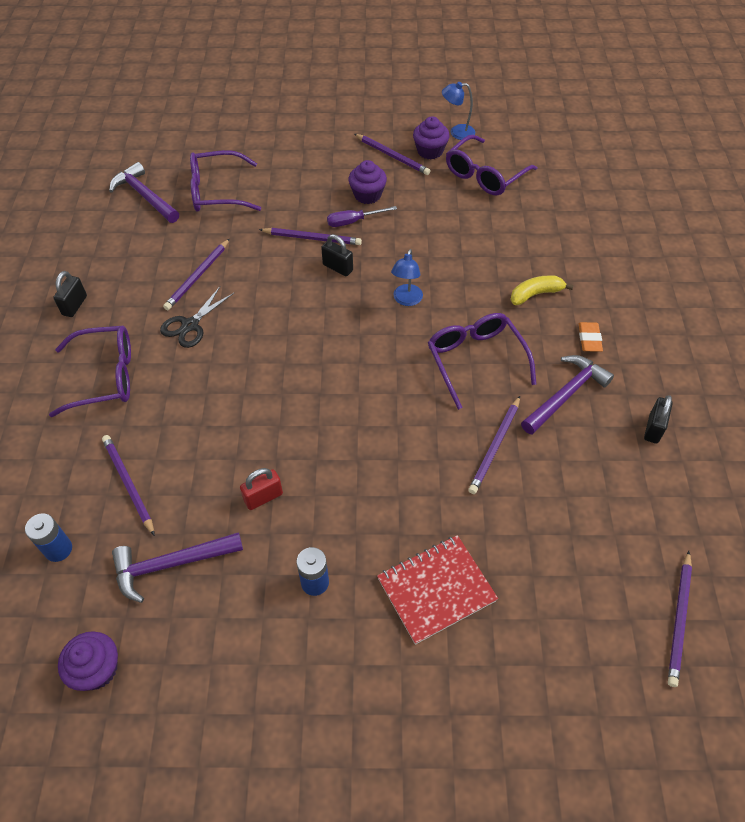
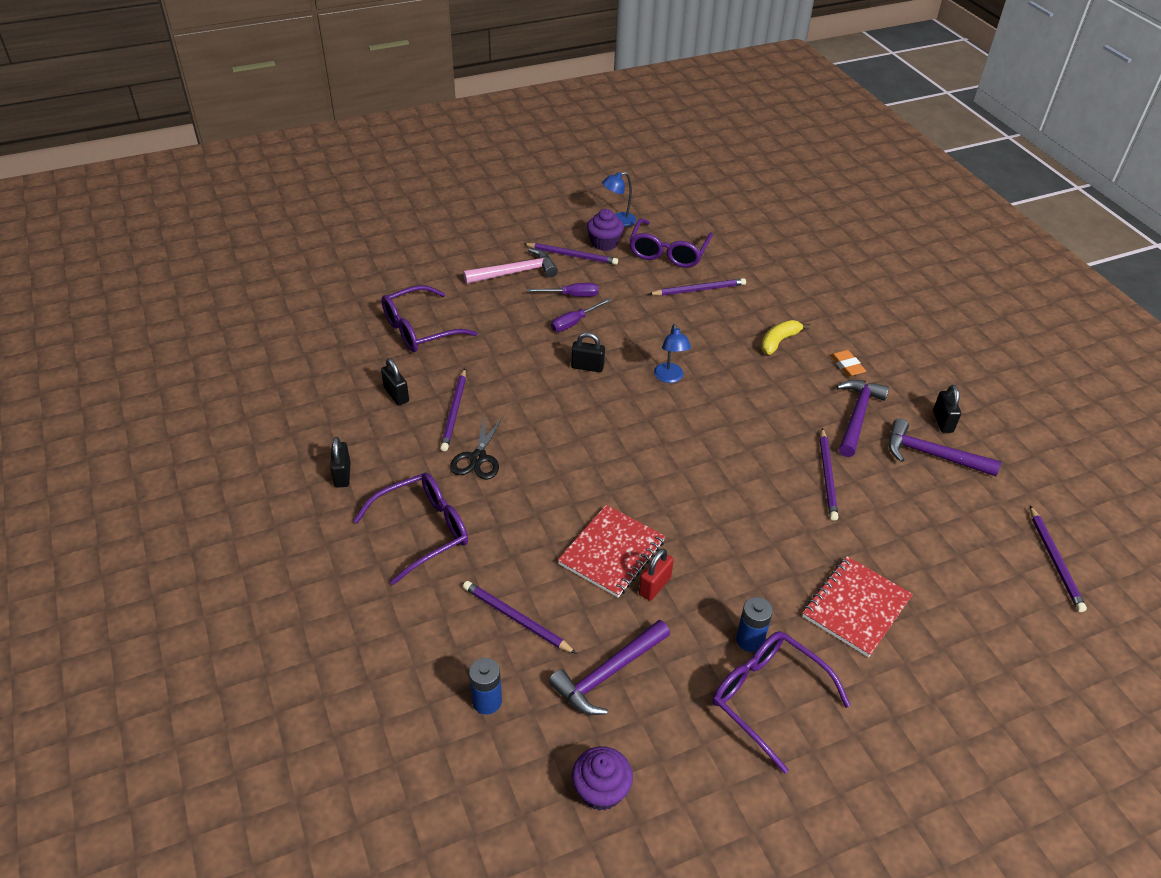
camera: 25 degrees left, 10 degrees down
(144, 196) = (345, 352): purple hammer -> purple hammer (932, 455)
(161, 247) = (396, 395): none -> black padlock
(246, 452) = (612, 552): none -> red notebook
(312, 238) = (545, 347): purple pencil -> purple pencil (699, 290)
(331, 160) = (515, 272): none -> pink hammer
(367, 195) = (572, 295): purple cupcake -> purple screwdriver
(475, 360) = (764, 410): purple glasses -> purple glasses (767, 698)

